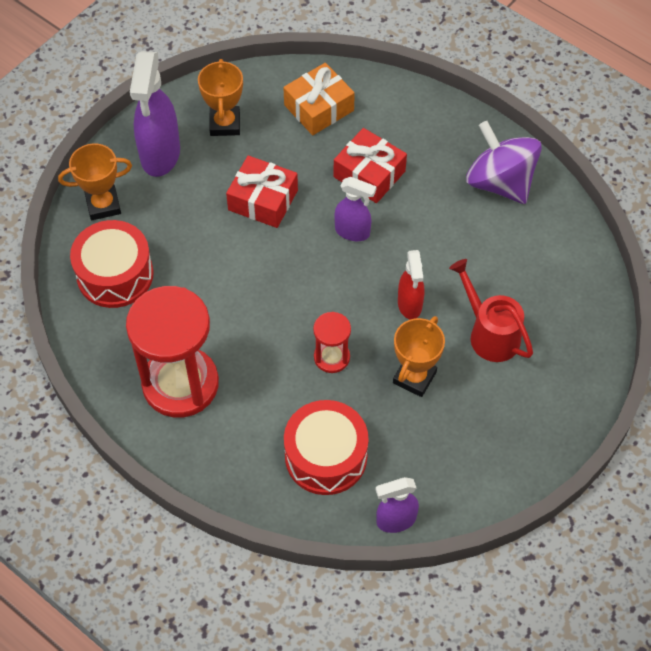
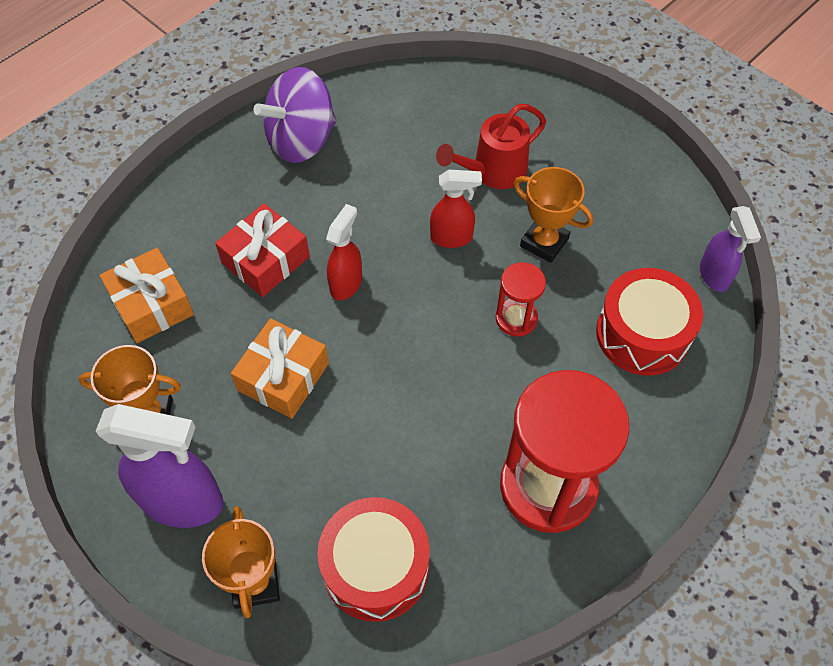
camera: 85 degrees left, 0 degrees up
(263, 200) = (283, 377): red gift -> orange gift
(353, 232) = (346, 283): purple spray bottle -> red spray bottle

